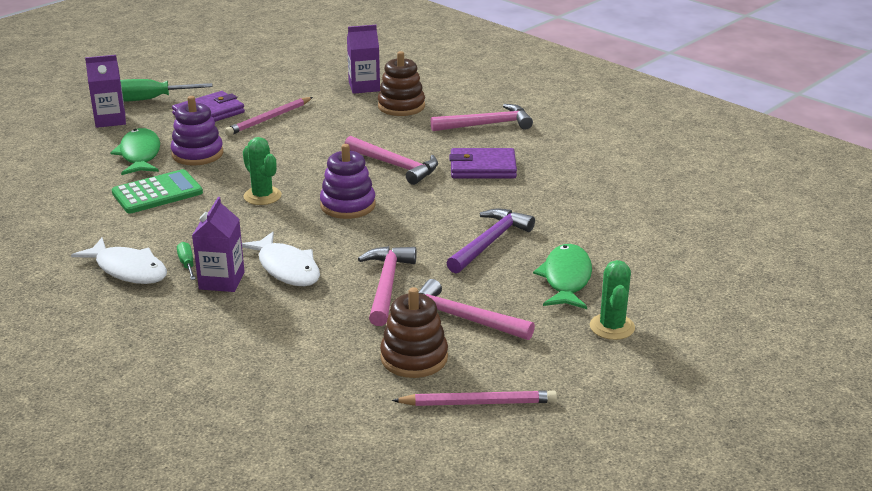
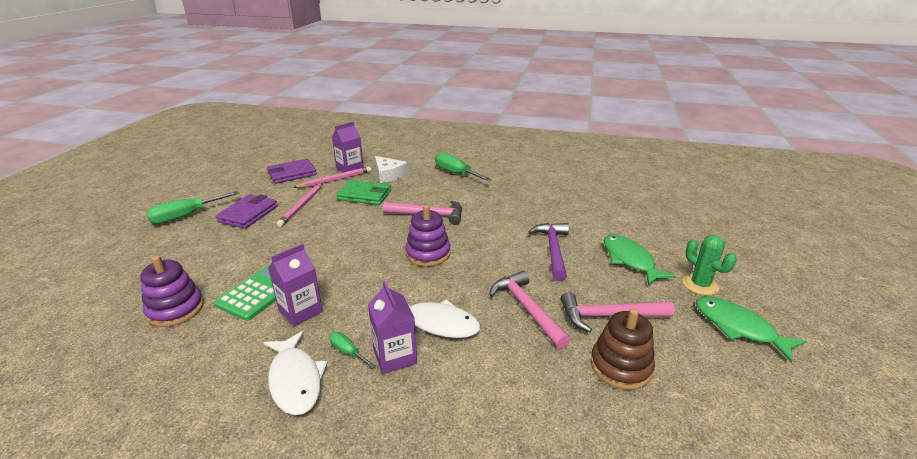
camera: 30 degrees left, 0 degrees up
(110, 120) = (162, 241): purple carton -> purple carton (300, 311)
(128, 270) = (295, 380): white fish -> white fish turned 60 degrees clockwise
(140, 154) = (214, 263): green fish -> green fish (738, 328)
(197, 154) = (267, 248): purple stacking toy -> purple stacking toy (175, 309)
(262, 196) = (355, 267): green cactus -> none
(348, 124) = (364, 195): none -> green wallet
(401, 106) = (388, 175): brown stacking toy -> white cheese
(478, 403) = (712, 388): pink pencil -> pink pencil (335, 180)
(483, 167) = (486, 200): purple wallet -> purple wallet (292, 174)
(487, 125) = (456, 173): pink hammer -> green screwdriver

